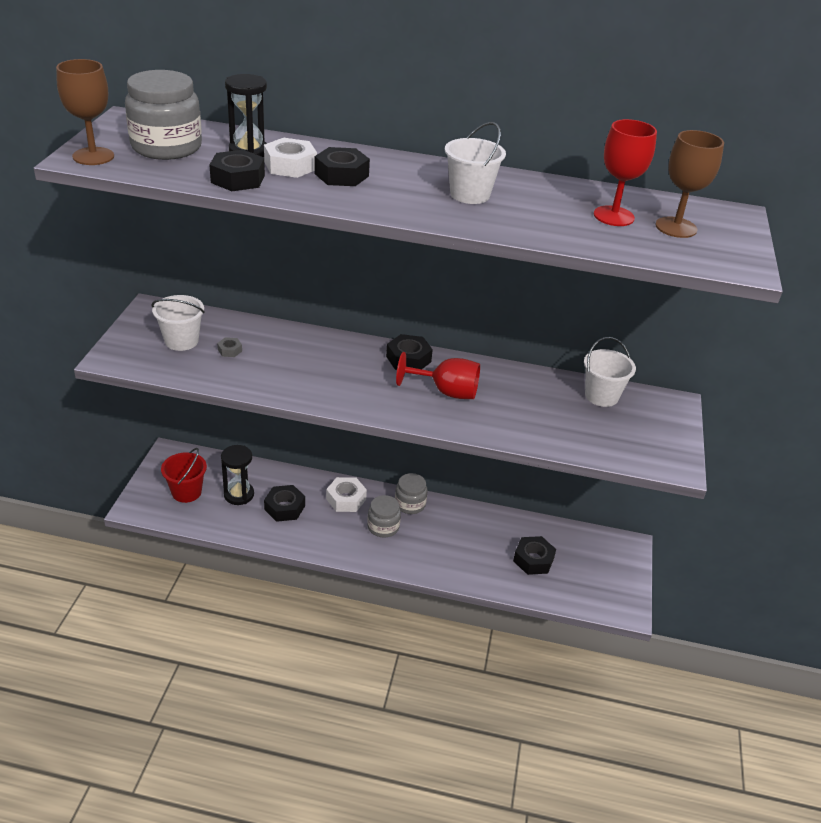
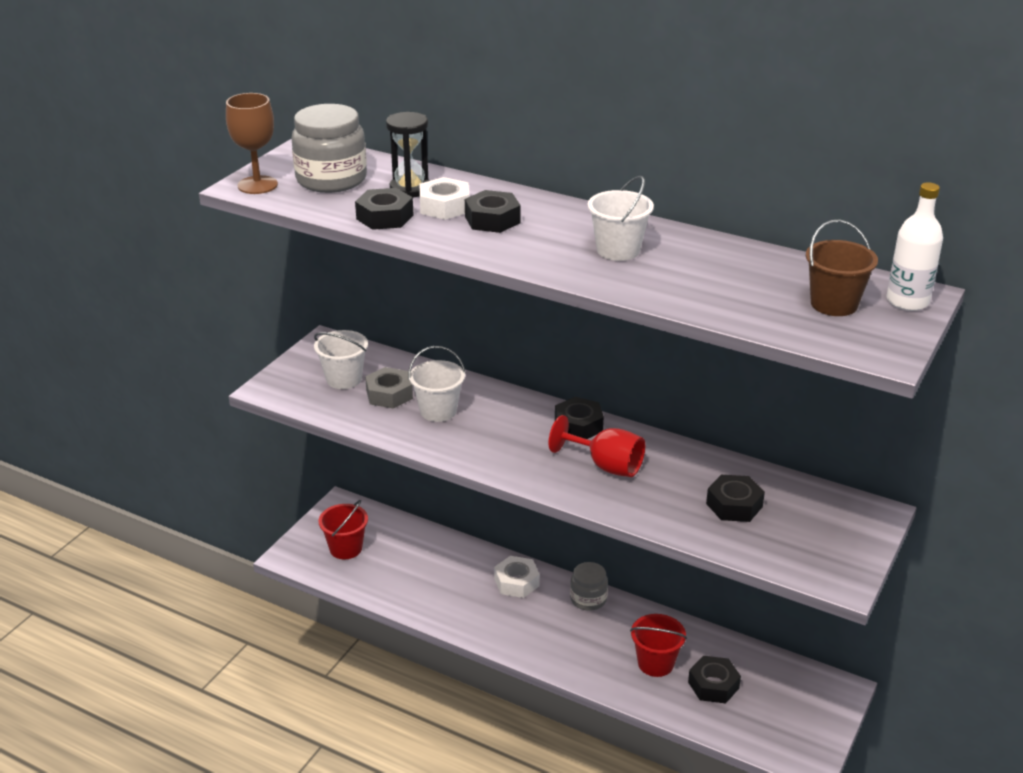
camera: 20 degrees right, 5 degrees down
(230, 350) = (389, 394): grey nut -> grey nut, size x1.88
(239, 495) = (400, 559): black hourglass -> none
(284, 507) = (445, 581): black nut -> black nut (734, 505)
(383, 527) = (548, 619): grey jar -> none
(482, 549) = (655, 663): none -> red bucket
(601, 396) = (788, 493): white bucket -> white bucket (438, 411)
(613, 216) = (767, 286): red goblet -> none
(676, 227) = (834, 304): brown goblet -> brown bucket
(730, 220) = (907, 301): none -> white bottle

